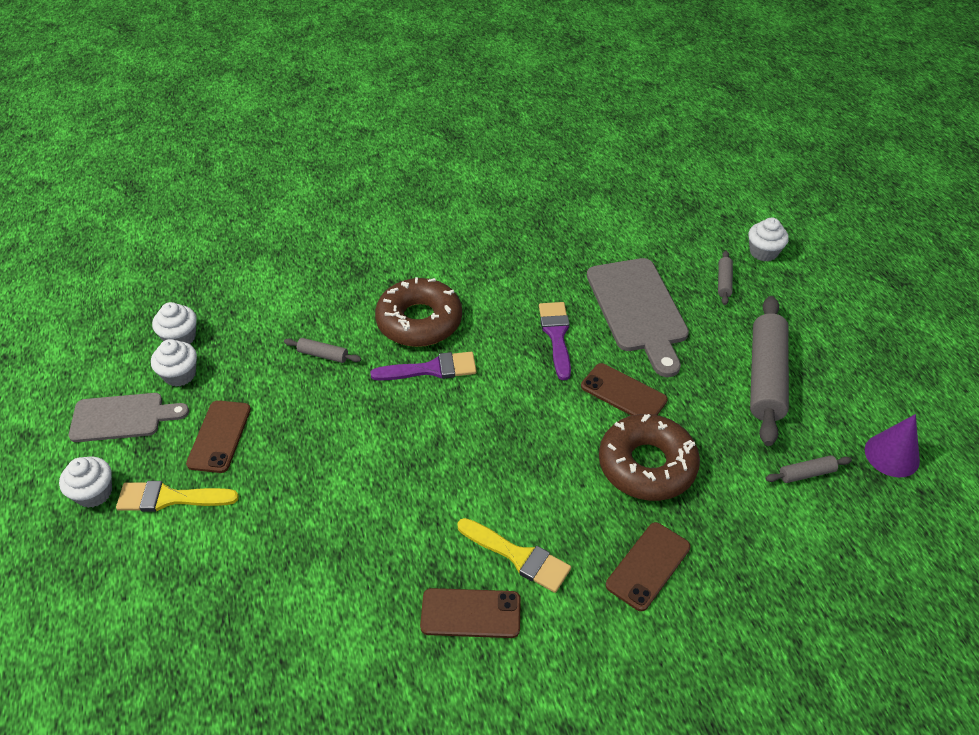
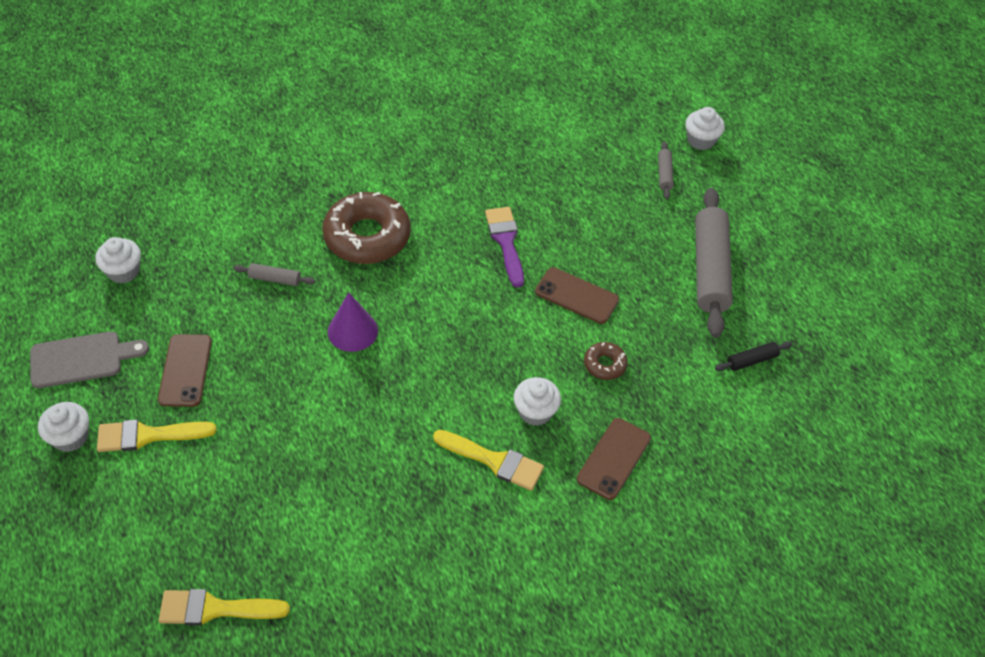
camera: 10 degrees left, 5 degrees up
(180, 375) = (131, 310): white cupcake -> white cupcake (535, 411)
(200, 689) = (215, 609): none -> yellow brush
(431, 369) = (386, 285): purple brush -> none
(470, 613) = (456, 517): brown phone -> none
(638, 310) = (583, 209): grey cutting board -> none
(647, 465) = (605, 364): brown donut -> brown donut, size x0.46
(806, 473) = (752, 360): grey rolling pin -> black rolling pin
(892, 455) = (828, 336): purple cone -> purple cone (352, 331)

